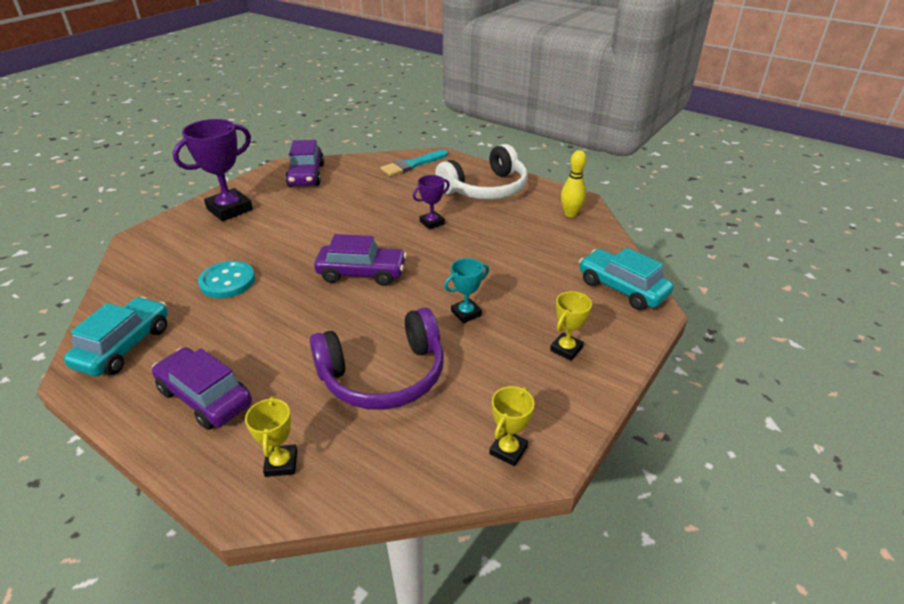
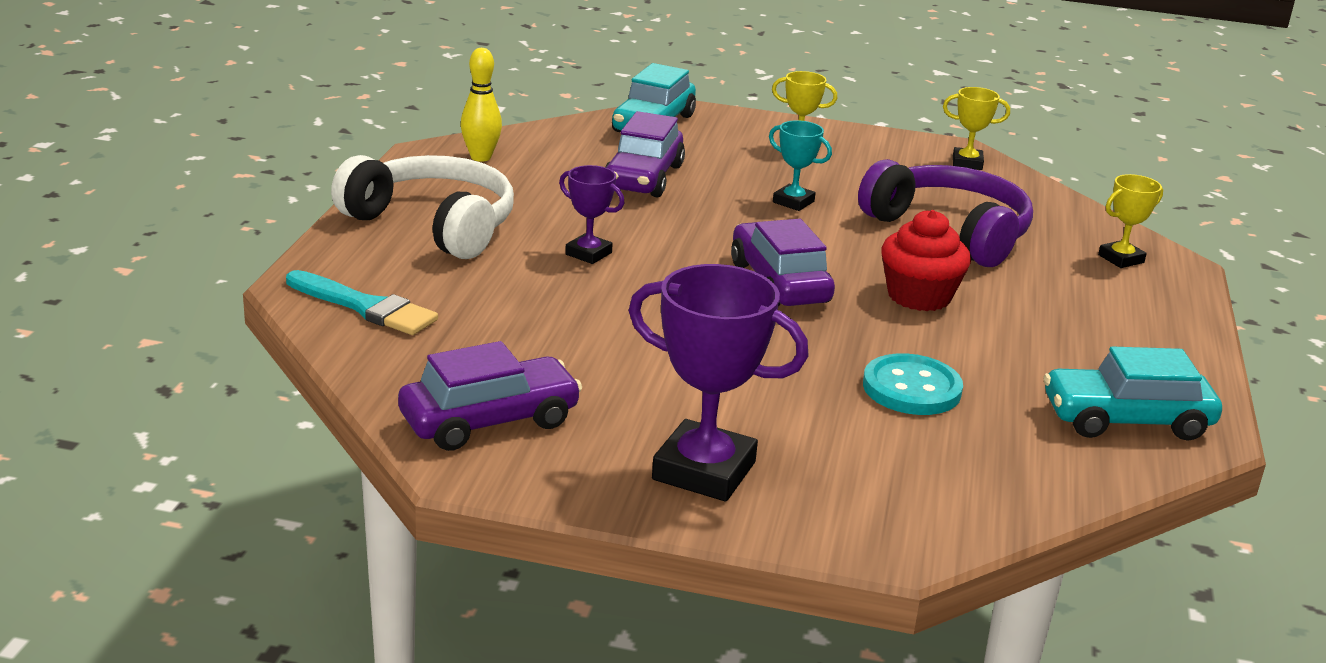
camera: 115 degrees left, 10 degrees down
(205, 397) = (1113, 326): purple car -> purple car (643, 177)
(309, 321) = (919, 296): none -> red cupcake

